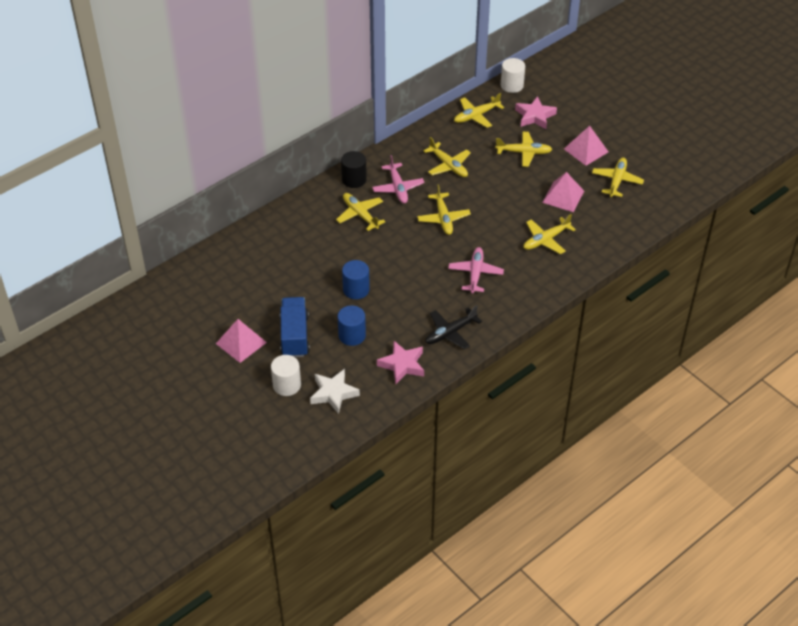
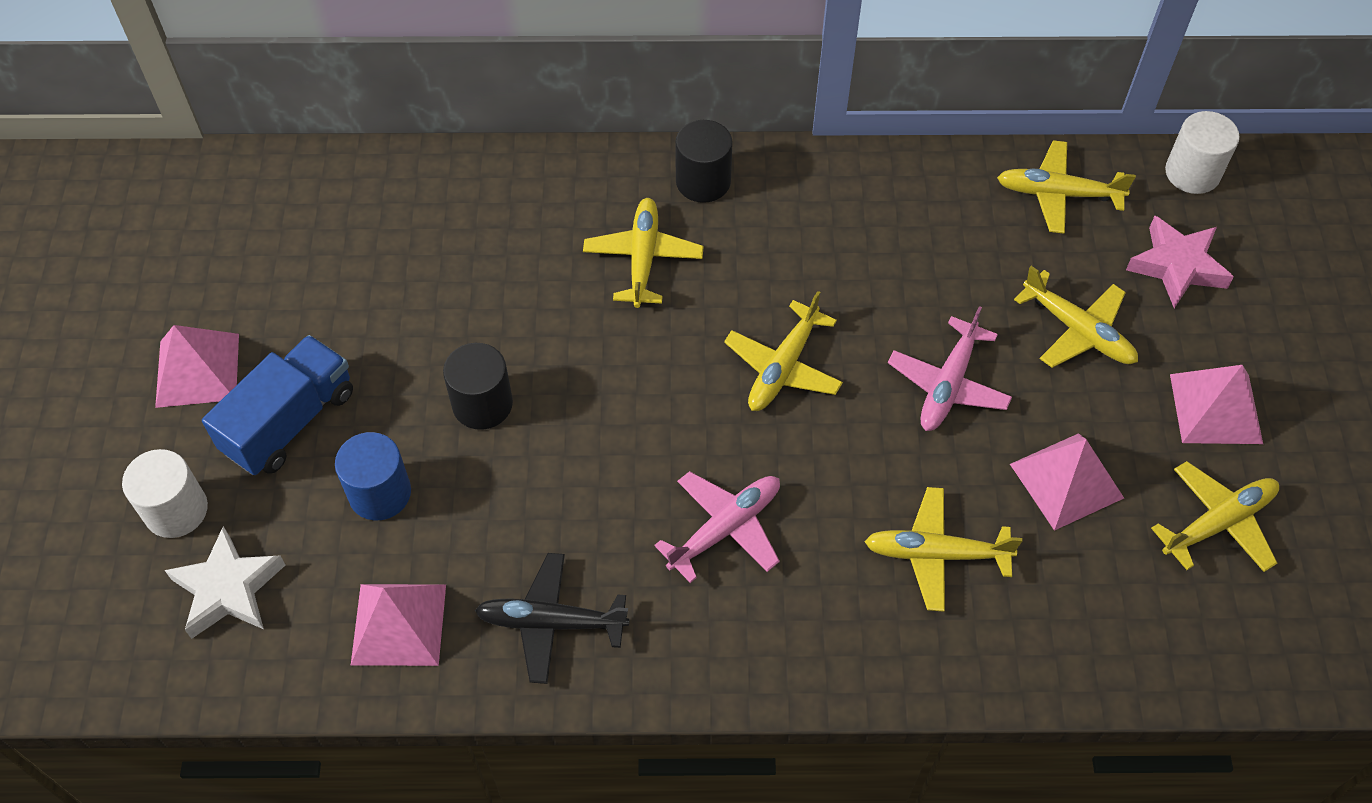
camera: 40 degrees right, 10 degrees up
(356, 289) = (482, 404): blue cylinder -> black cylinder
(398, 188) = (763, 248): pink plane -> pink plane (948, 384)
(402, 365) = (398, 624): pink star -> pink pyramid
(448, 165) = (902, 263): yellow plane -> none

